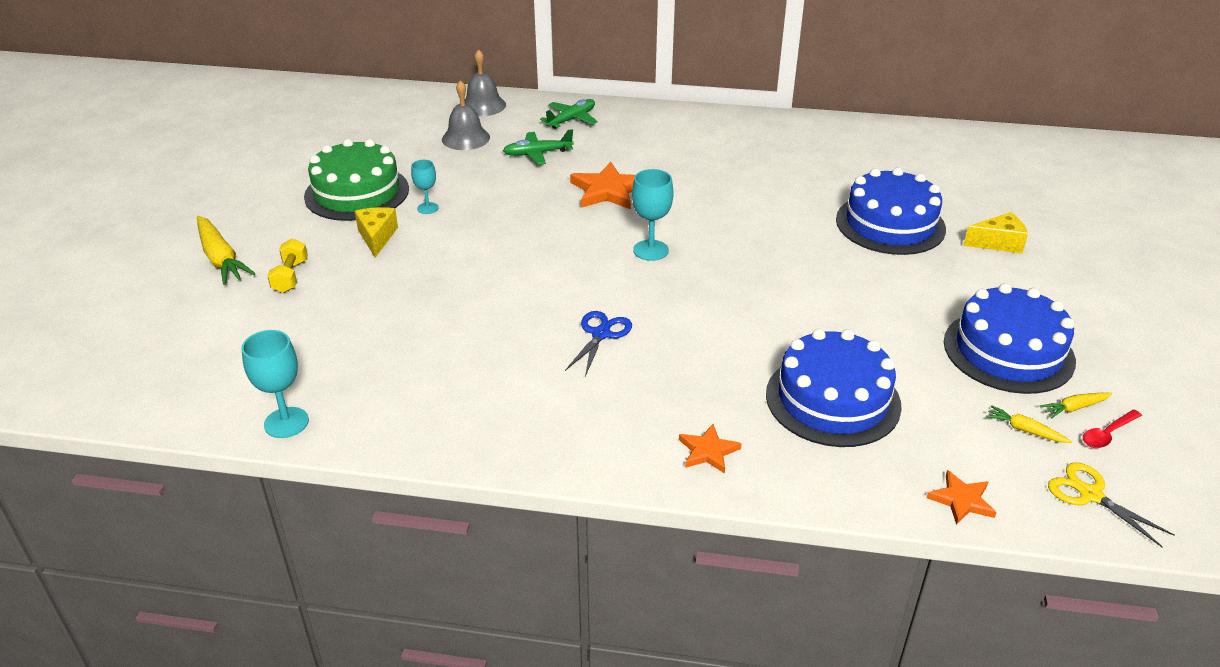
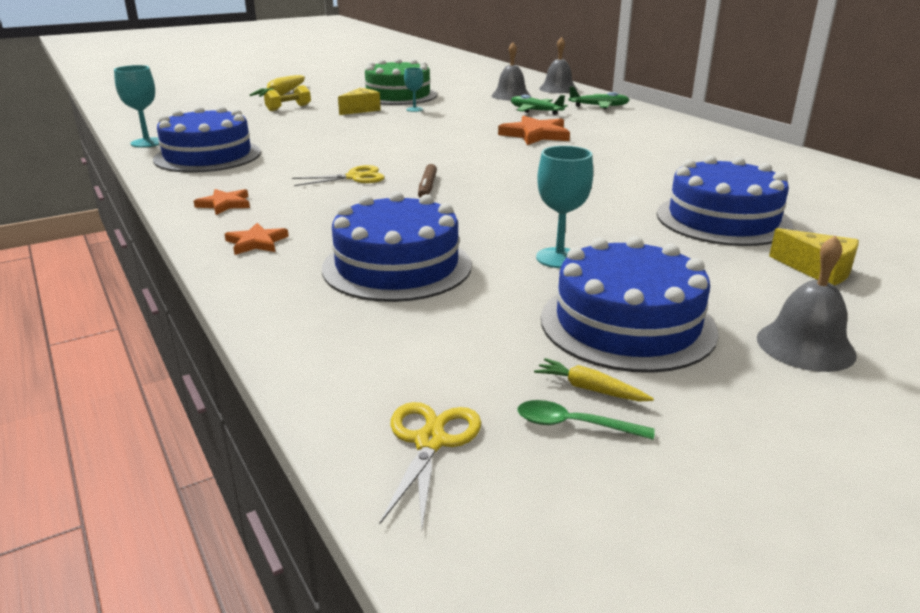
camera: 50 degrees right, 10 degrees down
(406, 396) = (208, 156): none -> blue cake
(601, 334) = (354, 177): blue scissors -> yellow scissors
(651, 250) = (487, 162): turquoise goblet -> turquoise goblet (559, 258)
(676, 308) = (427, 187): none -> brown marker
(961, 500) = (320, 363): orange star -> orange star (225, 204)
(1025, 430) = (495, 368): yellow carrot -> none
(1082, 308) = (805, 346): none -> grey bell
(1107, 434) = (573, 425): red spoon -> green spoon

